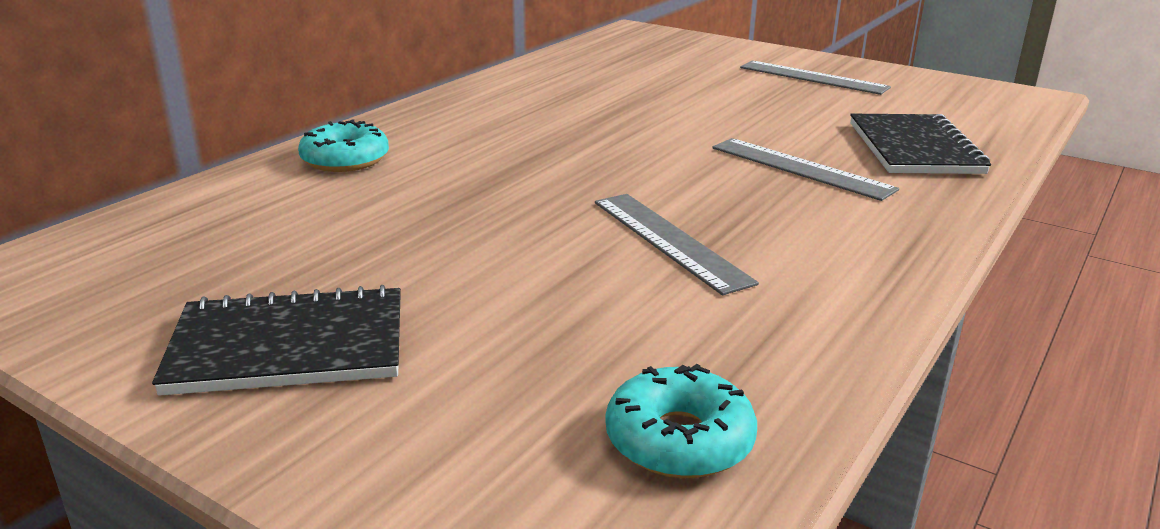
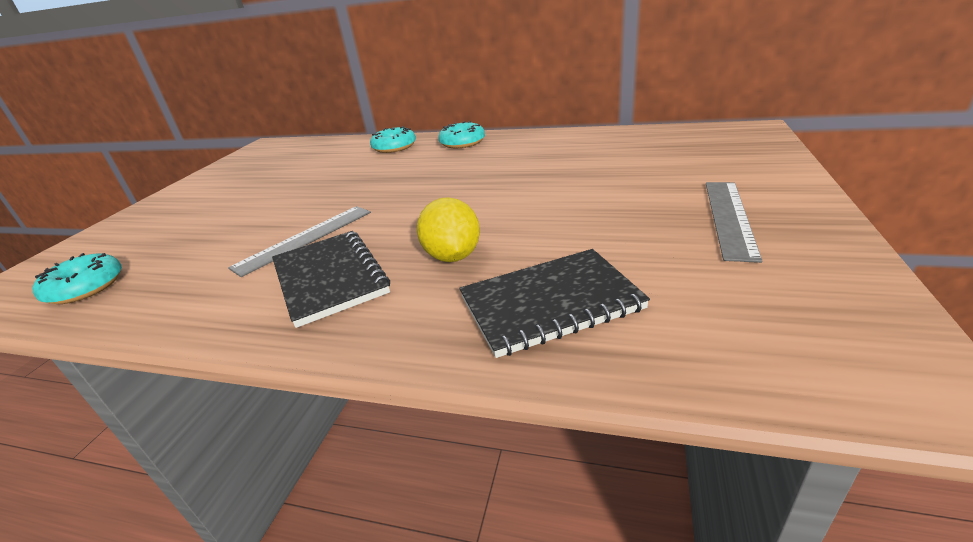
camera: 75 degrees right, 5 degrees up
(289, 346) = (202, 195): black notebook -> black notebook (329, 278)
(425, 121) = (462, 142): none -> turquoise donut
(800, 168) = (453, 256): grey ruler -> yellow lemon

